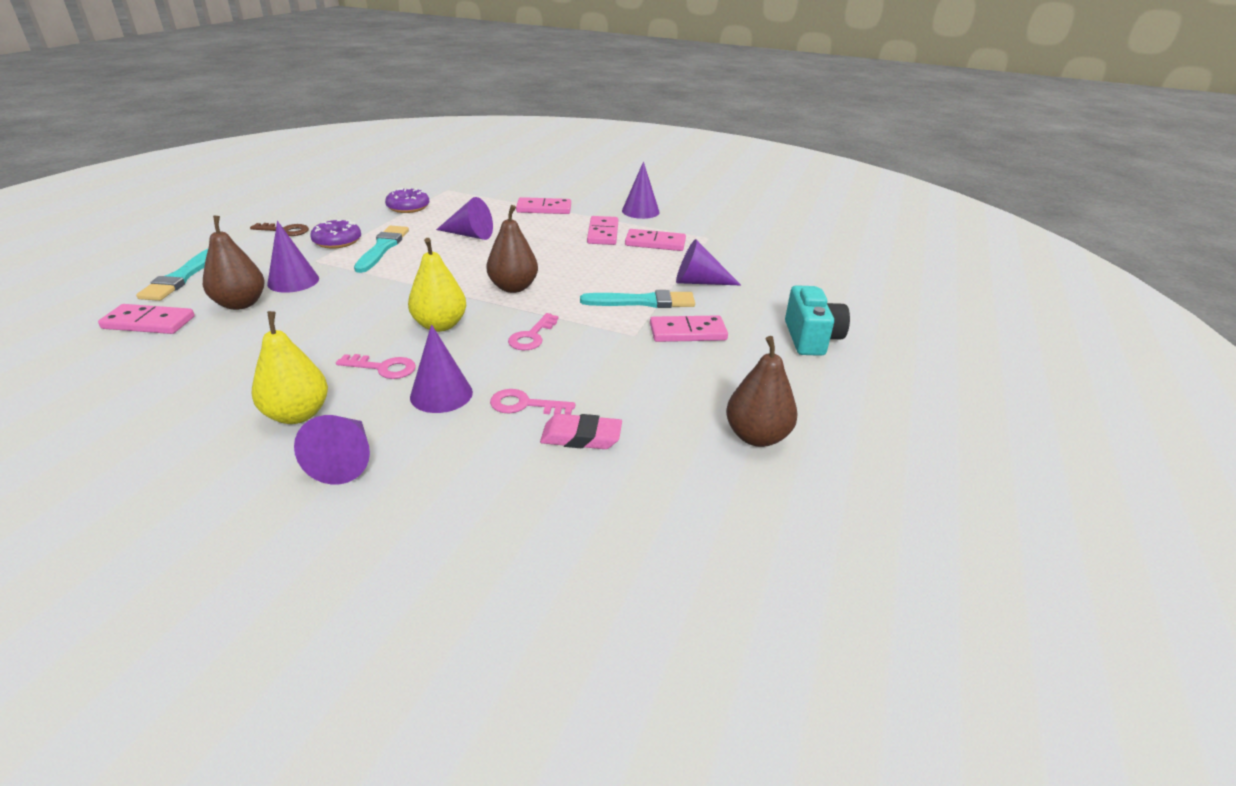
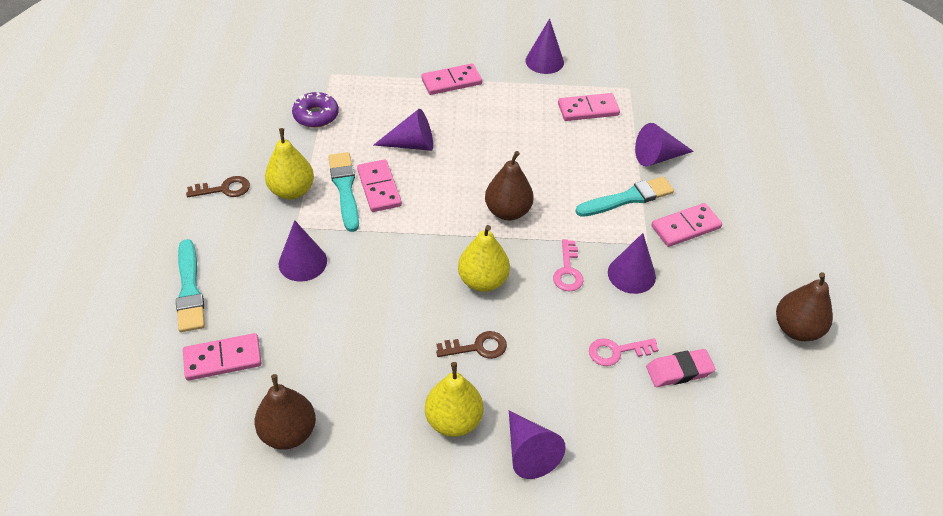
camera: 20 degrees left, 15 degrees up
(241, 304) = (283, 308): brown pear -> brown pear (288, 432)
(337, 241) = (292, 191): purple donut -> yellow pear
(383, 368) = (477, 347): pink key -> brown key
(441, 394) = (546, 361): purple cone -> purple cone (631, 274)
(602, 233) = (532, 107): pink domino -> pink domino (379, 188)
(811, 338) = (781, 205): turquoise camera -> none

